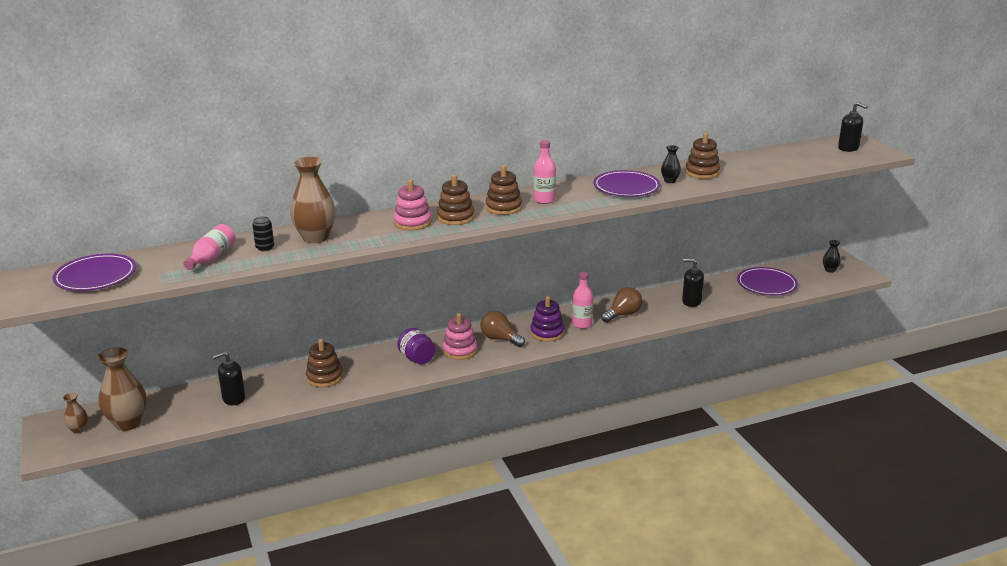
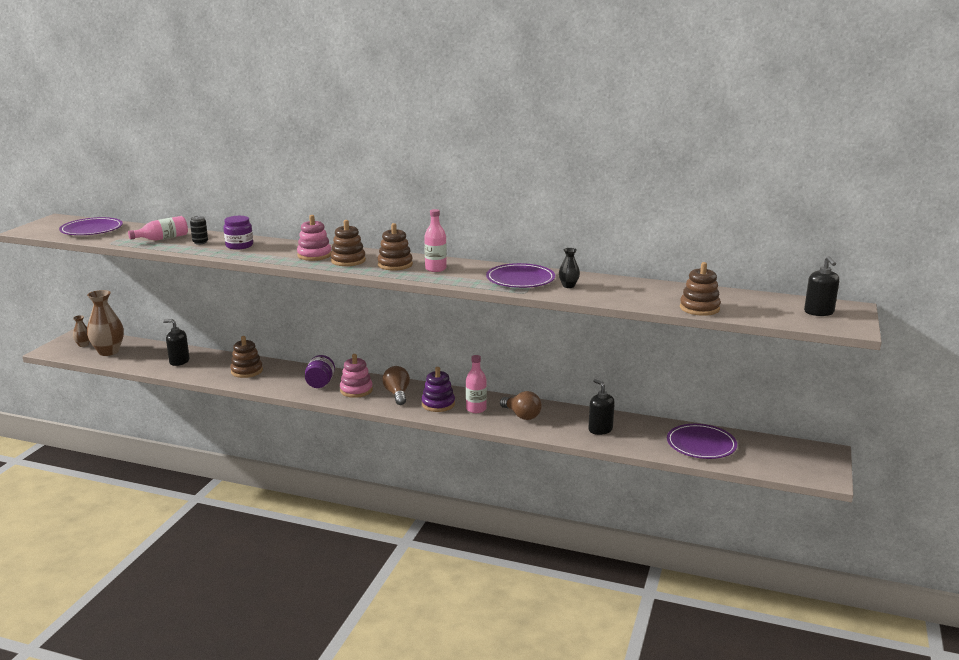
camera: 40 degrees right, 5 degrees down
(315, 238) = (239, 246): brown vase -> purple jar
(623, 314) = (522, 415): brown light bulb -> brown light bulb turned 45 degrees clockwise
(702, 172) = (614, 288): brown stacking toy -> brown stacking toy (699, 308)
(830, 270) = (795, 459): black vase -> none

